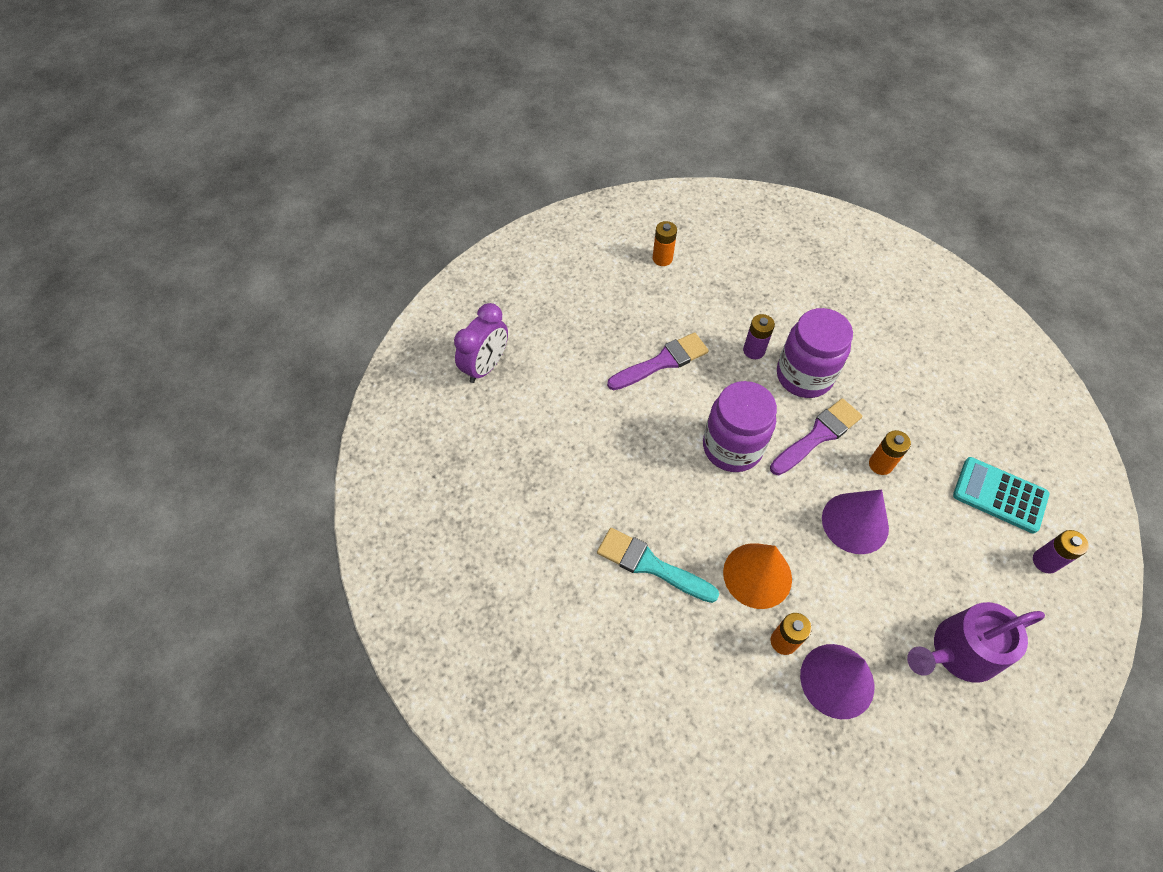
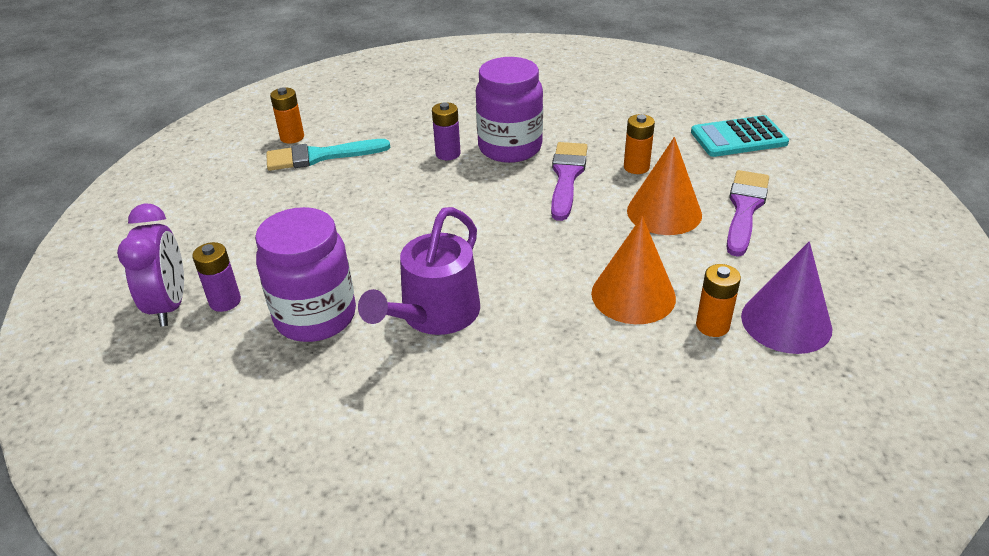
camera: 40 degrees left, 20 degrees down
(650, 565) = (530, 352): turquoise brush -> turquoise brush (320, 156)
(662, 362) = (370, 202): purple brush -> purple brush (744, 209)
(732, 447) = (504, 223): purple jar -> purple jar (315, 317)
(855, 523) = (664, 212): purple cone -> orange cone
(958, 651) = (838, 242): purple watering can -> purple watering can (434, 315)
(1045, 561) = (815, 155): purple battery -> purple battery (225, 301)

